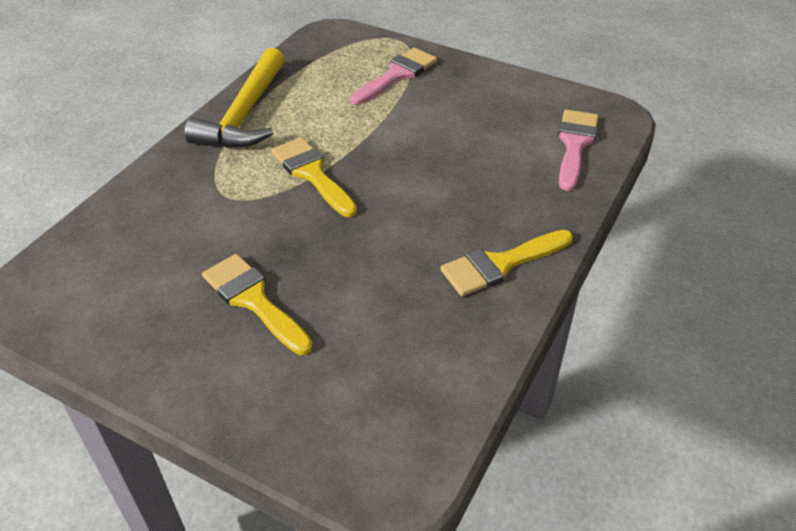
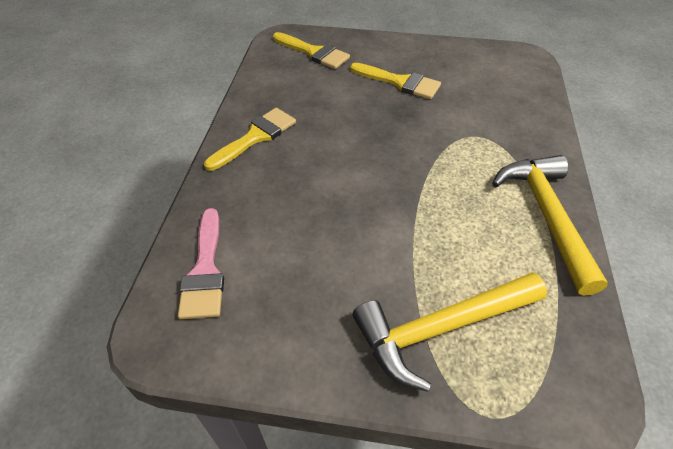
camera: 160 degrees right, 5 degrees up
(312, 174) = (433, 170): yellow brush -> yellow brush (314, 52)
(397, 75) = (441, 328): pink brush -> yellow hammer

